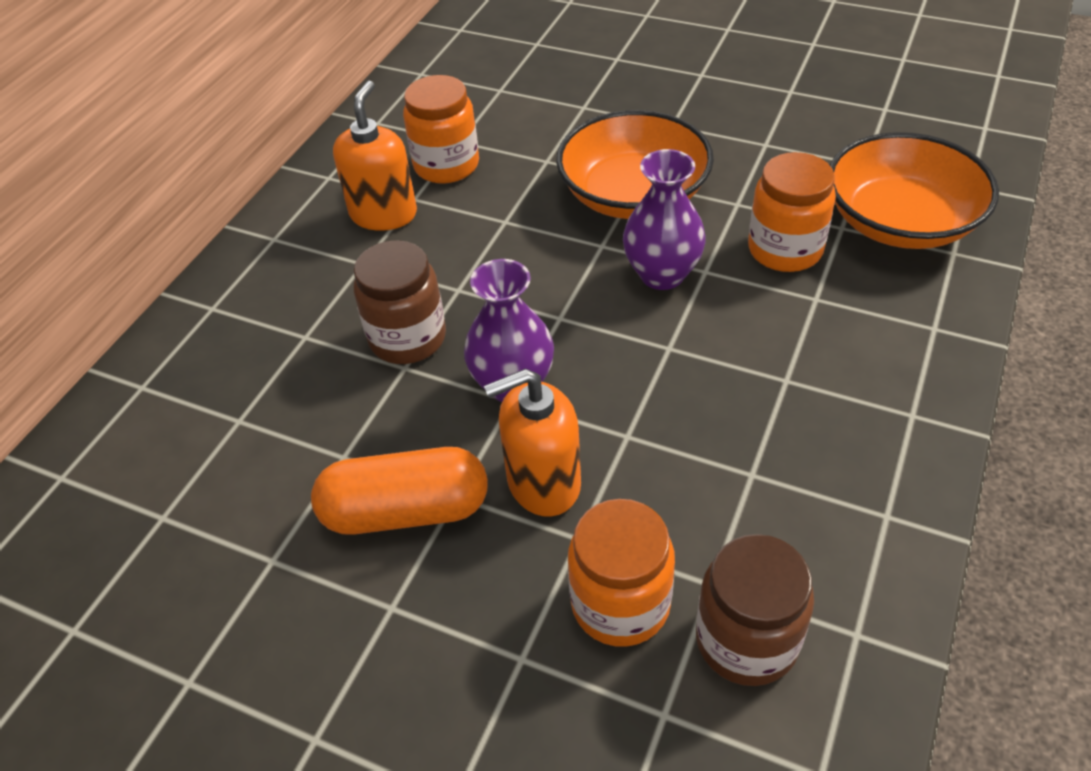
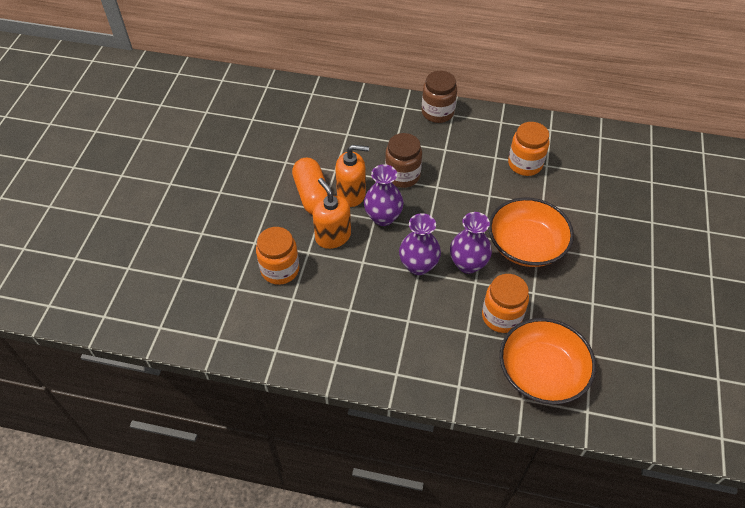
camera: 75 degrees right, 5 degrees up
(383, 214) = (480, 148): orange soap dispenser -> orange soap dispenser (351, 194)
(653, 345) = (418, 265): none -> purple vase
(746, 640) = (269, 312): brown jar -> brown jar (437, 112)

